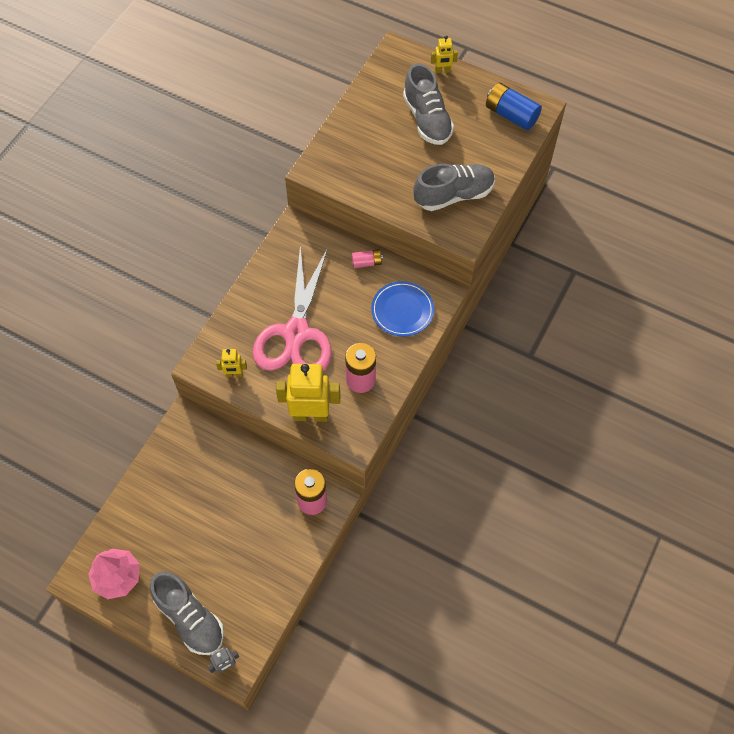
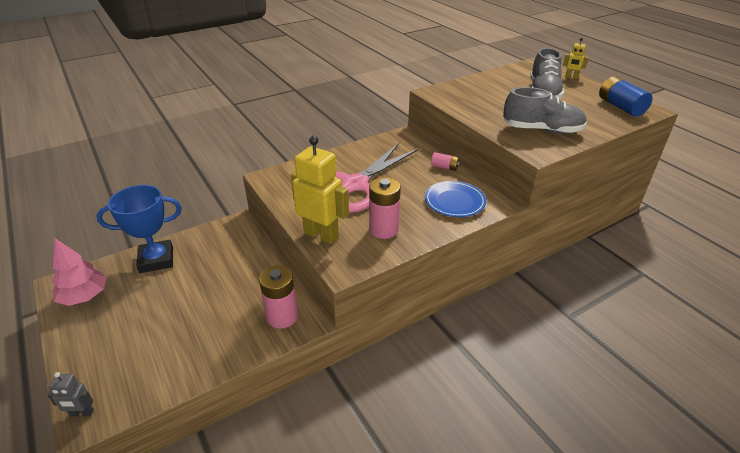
camera: 30 degrees right, 25 degrees down
(145, 504) = (156, 260): none -> blue trophy
(190, 618) = (98, 355): grey shoe -> none
(234, 374) = (285, 190): yellow robot -> none

